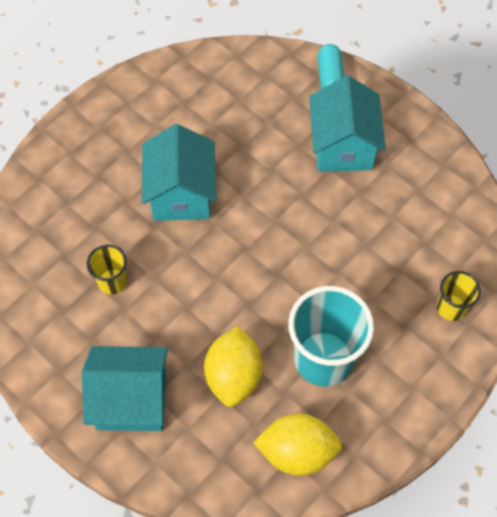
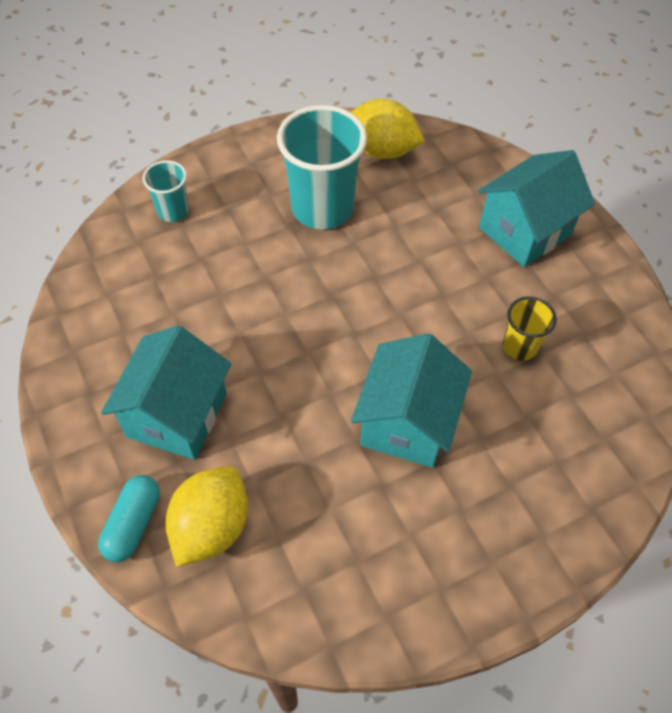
camera: 160 degrees left, 5 degrees down
(131, 400) = (525, 231): turquoise house -> turquoise house turned 60 degrees counterclockwise
(234, 376) = (416, 220): yellow lemon -> yellow lemon (211, 527)
(451, 307) = (173, 211): yellow cup -> turquoise cup

